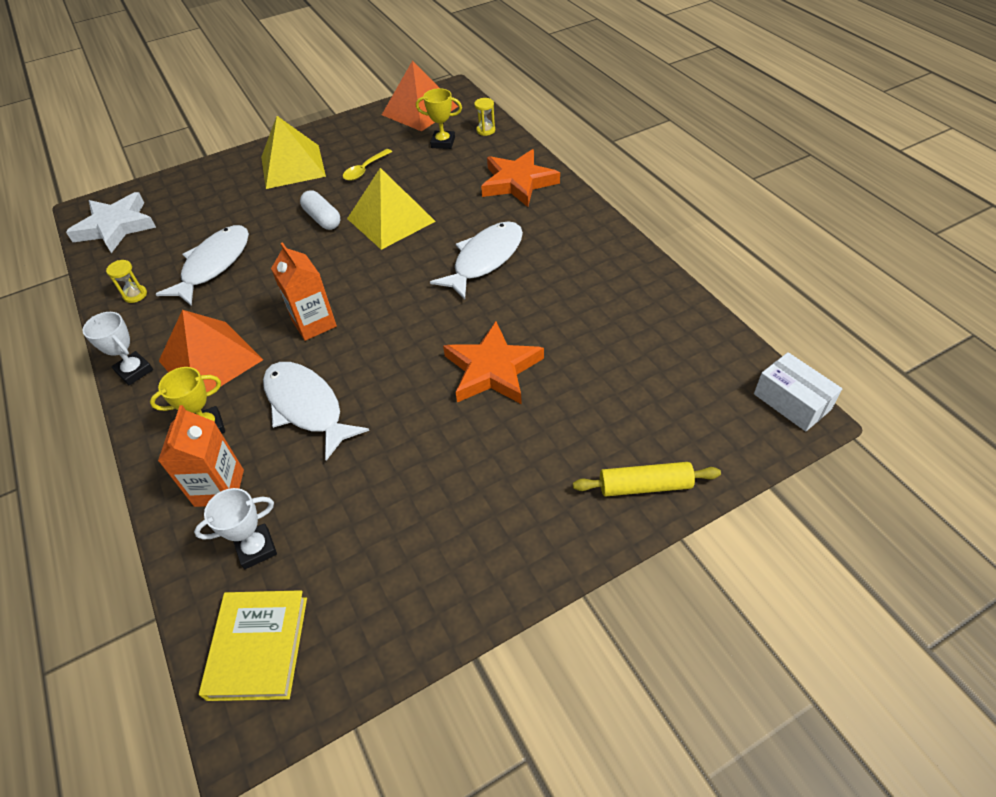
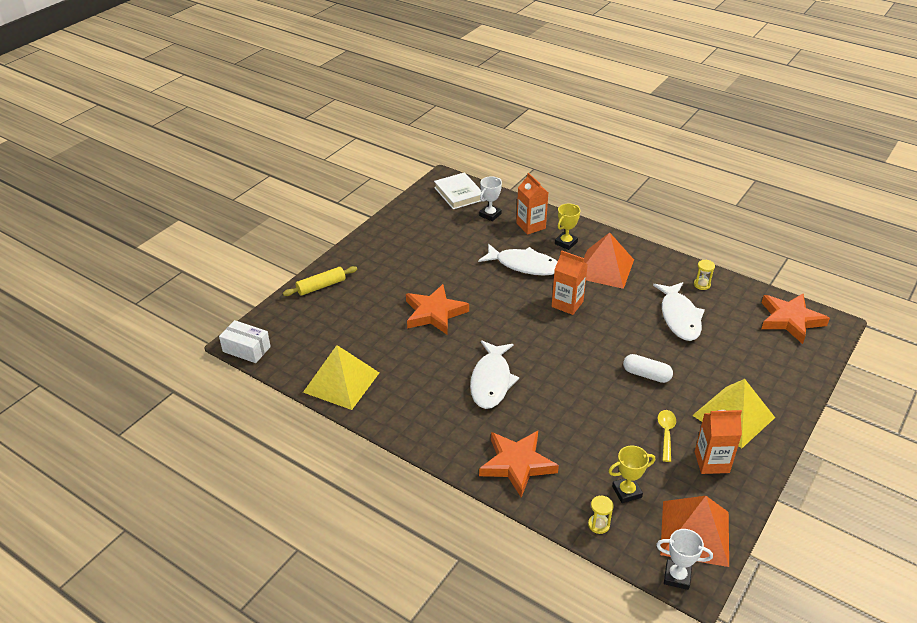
camera: 150 degrees right, 10 degrees down
(116, 227) = (790, 320): white star -> orange star
(134, 371) = (640, 251): white trophy -> white trophy (677, 576)
(258, 647) = (459, 194): yellow book -> white book
(353, 143) = (711, 462): none -> orange carton
(391, 220) = (592, 391): yellow pyramid -> yellow pyramid (341, 382)

